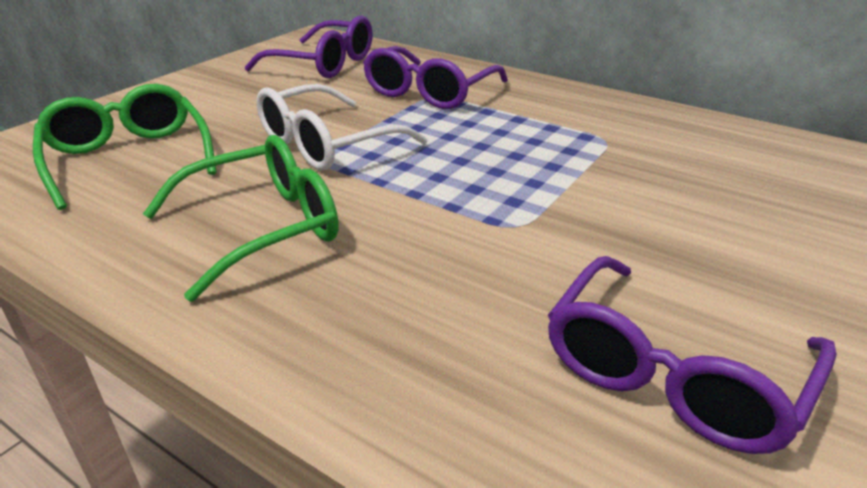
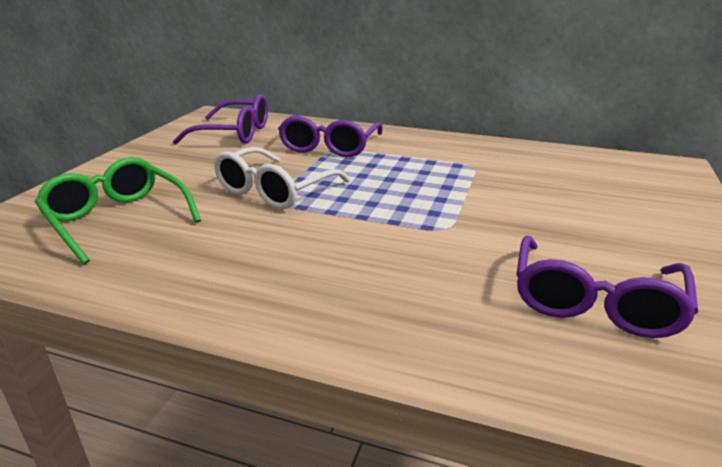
camera: 15 degrees left, 5 degrees down
(263, 227) = (263, 254): green glasses -> none

